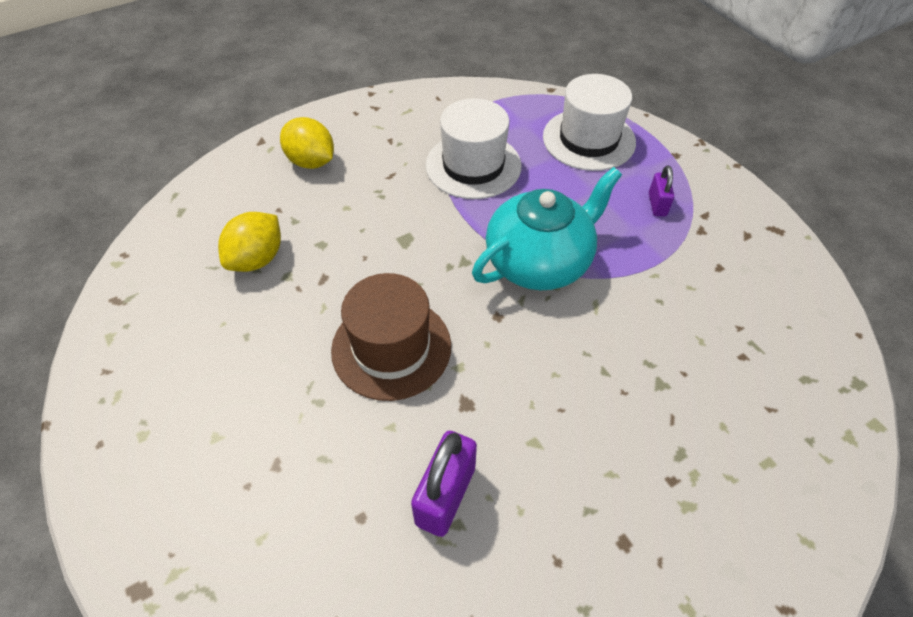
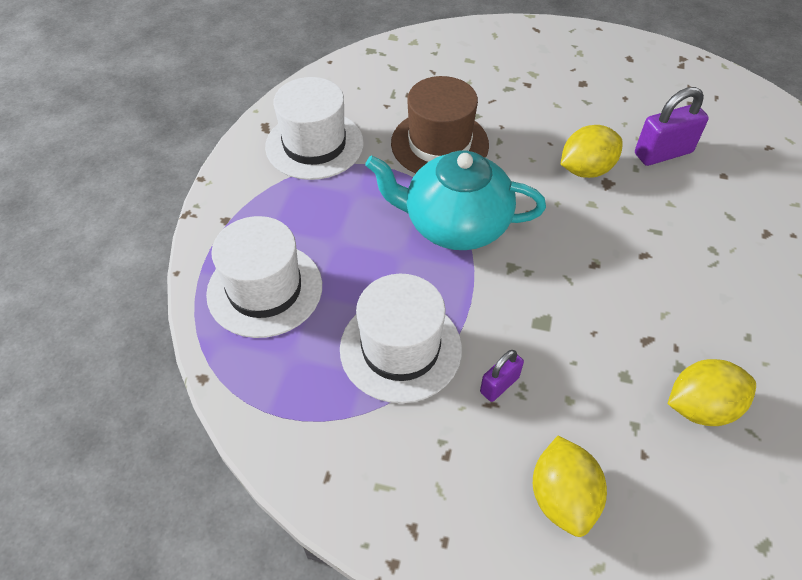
camera: 135 degrees left, 0 degrees up
(391, 348) = (631, 246): brown hat -> brown hat (439, 144)
(498, 403) = (586, 170): none -> yellow lemon
(657, 204) = (309, 197): purple padlock -> purple padlock (499, 385)
(721, 244) = (314, 145): none -> white hat

